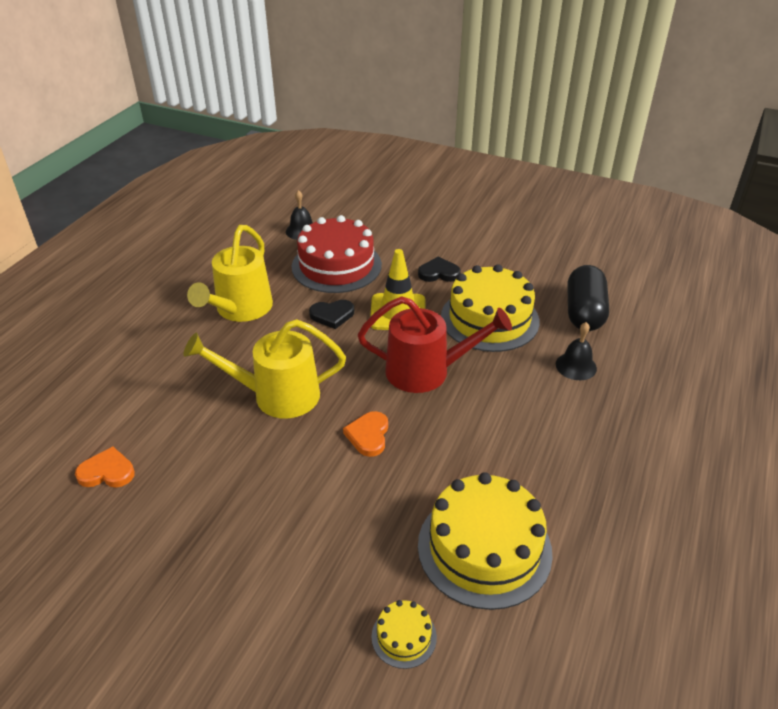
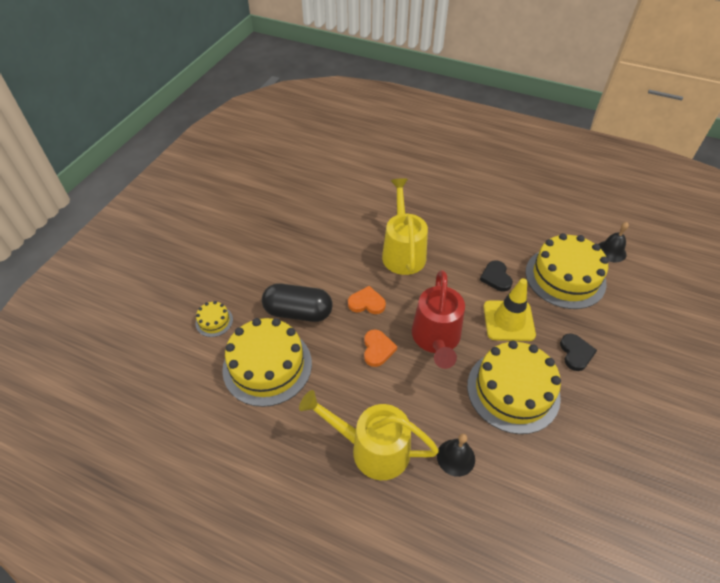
camera: 90 degrees right, 10 degrees up
(107, 472) = (338, 186): orange heart -> orange heart (377, 349)
(240, 310) = (491, 224): yellow watering can -> yellow watering can (371, 448)
(336, 265) = (565, 277): red cake -> yellow cake
(584, 312) = (541, 481): black capsule -> black capsule (298, 312)

